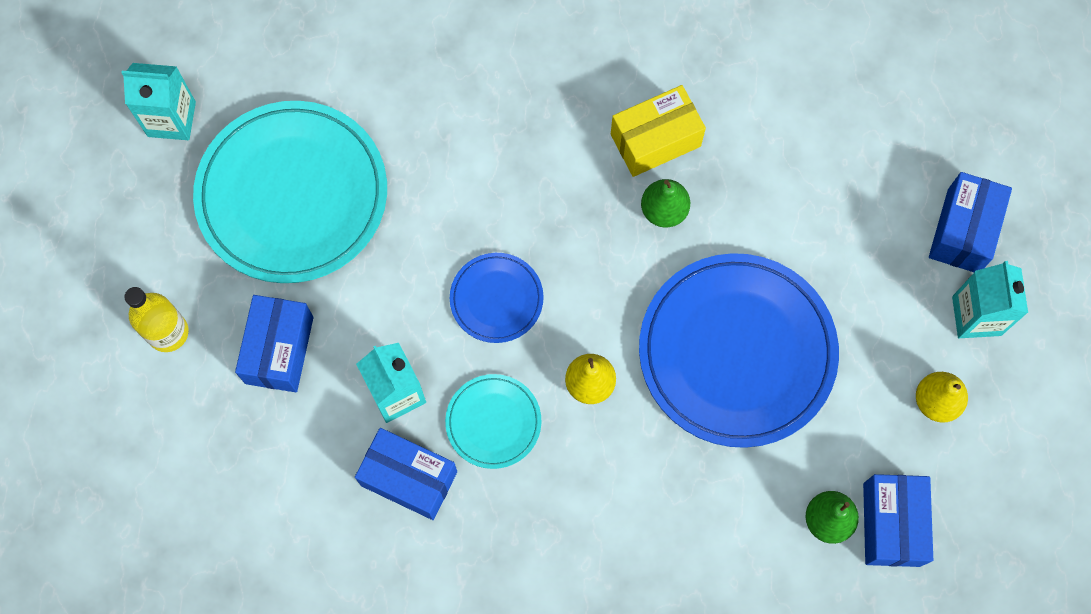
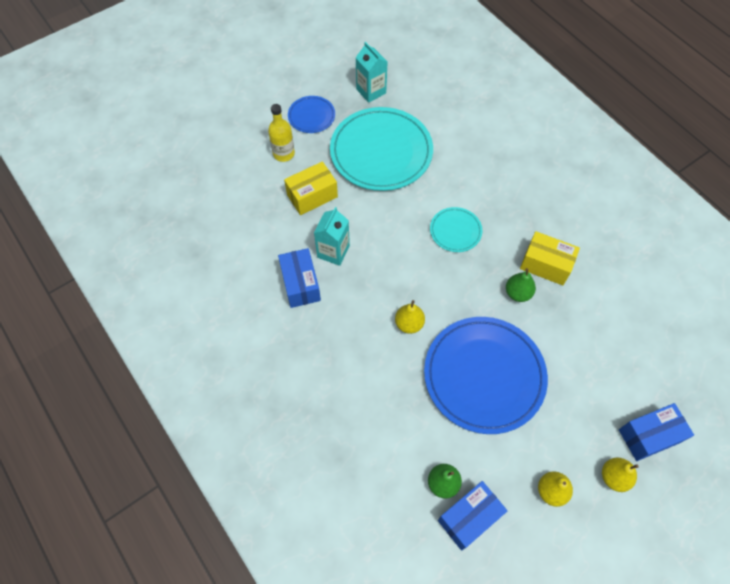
camera: 50 degrees right, 10 degrees down
(279, 350) = (312, 196): blue box -> yellow box
(493, 422) = (355, 298): turquoise plate -> turquoise plate (455, 231)
(496, 299) = (411, 258): blue plate -> blue plate (311, 116)
(976, 316) = (614, 477): turquoise carton -> yellow pear

